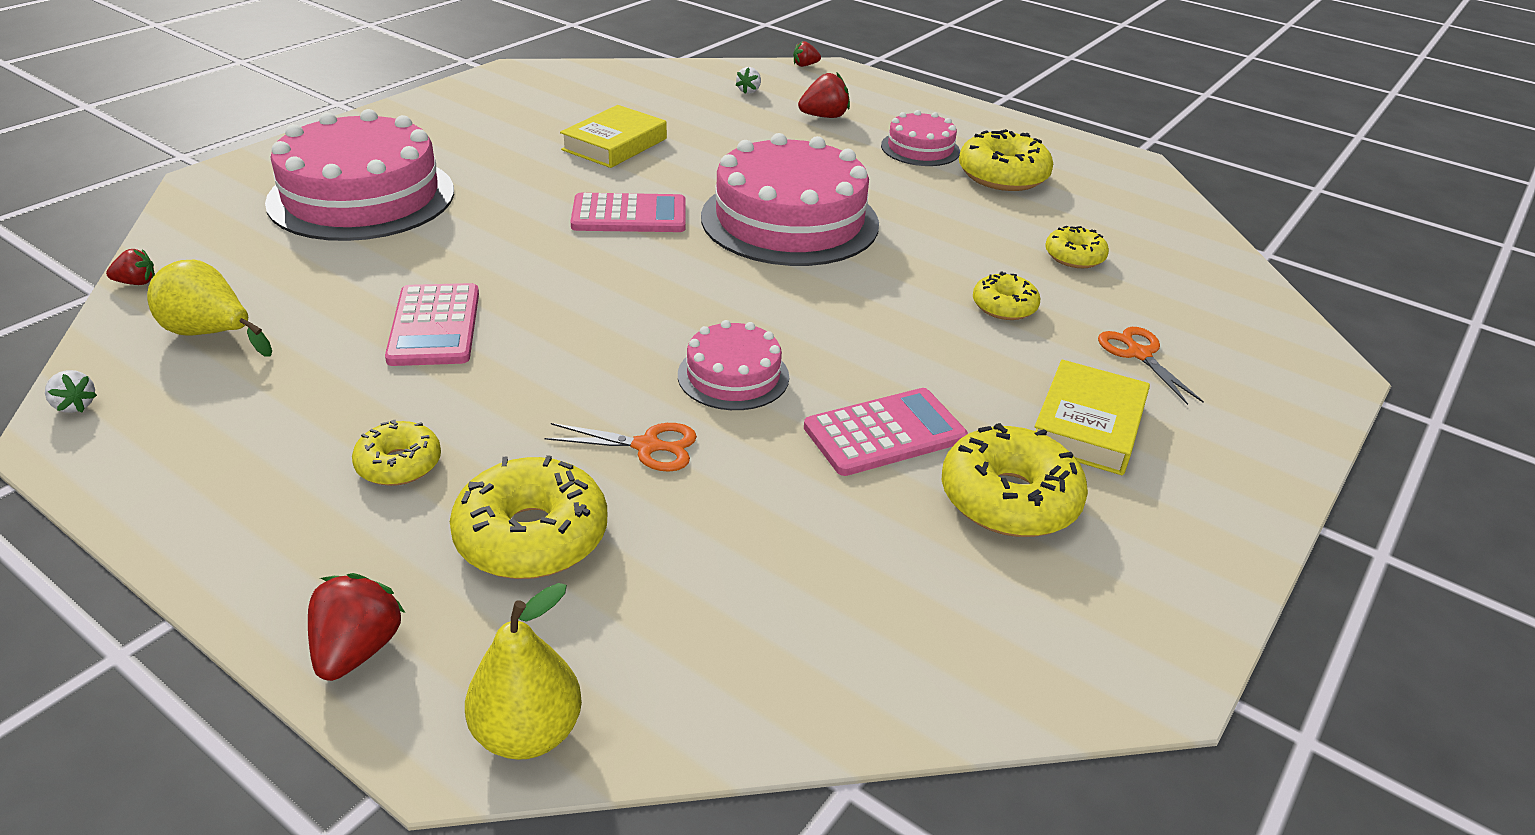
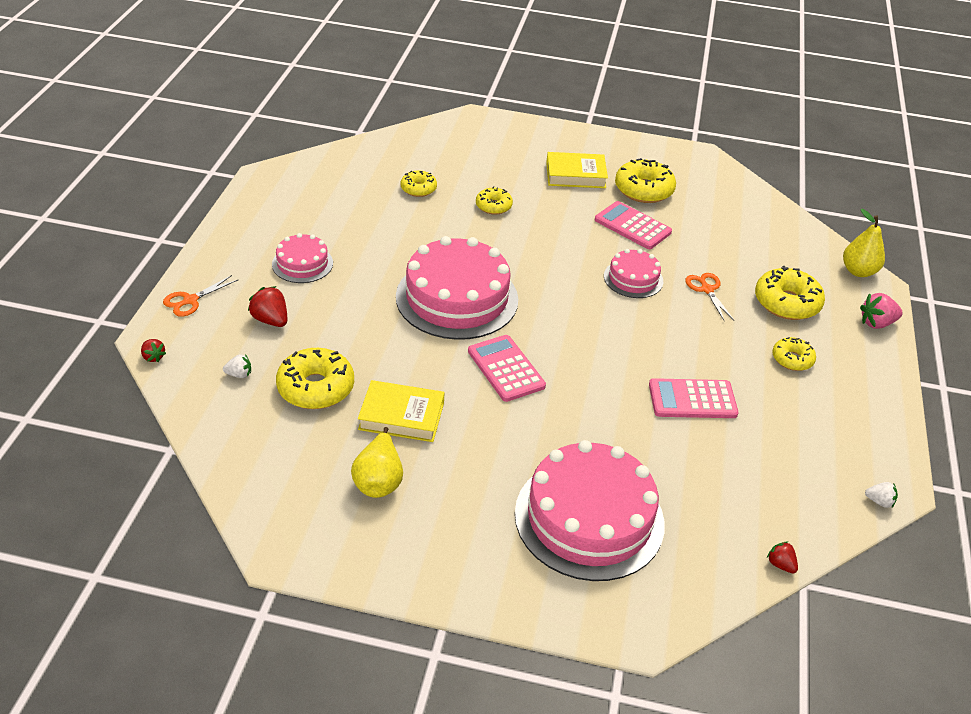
camera: 115 degrees left, 5 degrees up
(75, 405) = (879, 501): white strawberry -> white strawberry turned 90 degrees clockwise
(211, 334) = (785, 489): yellow pear -> yellow pear (379, 480)
(357, 649) = (876, 323): red strawberry -> pink strawberry
(434, 326) = (692, 399): pink calculator -> pink calculator turned 150 degrees counterclockwise
(1002, 176) = (324, 224): yellow donut -> yellow donut (316, 388)
(1138, 354) = (504, 165): orange scissors -> orange scissors (190, 300)

